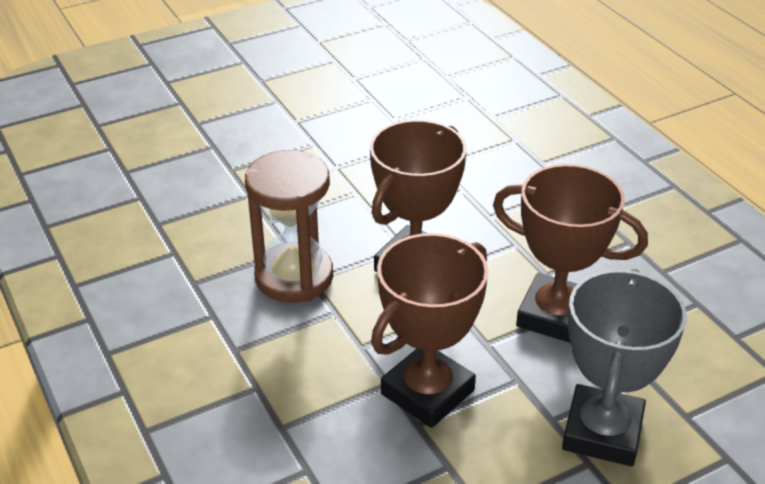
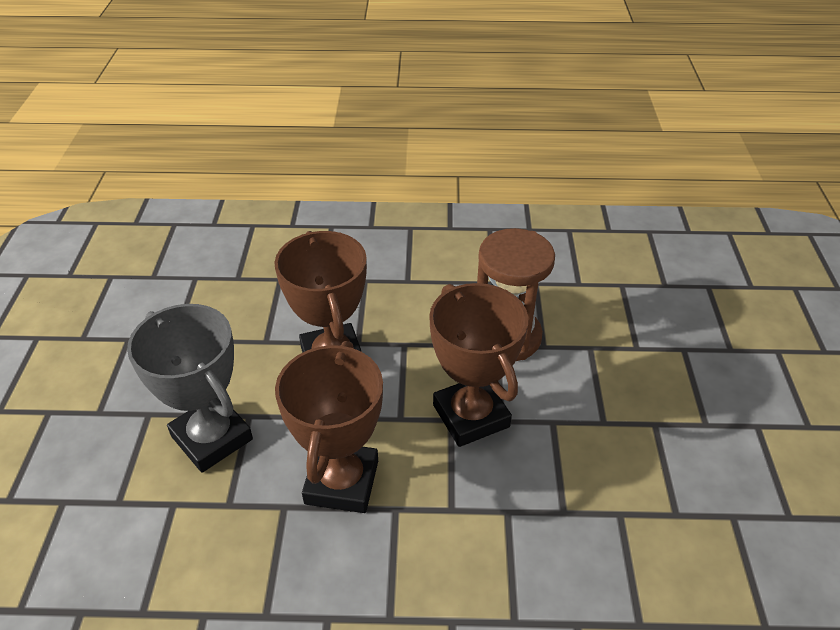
camera: 120 degrees right, 5 degrees up
(555, 315) = (342, 482): brown trophy -> brown trophy turned 45 degrees counterclockwise

